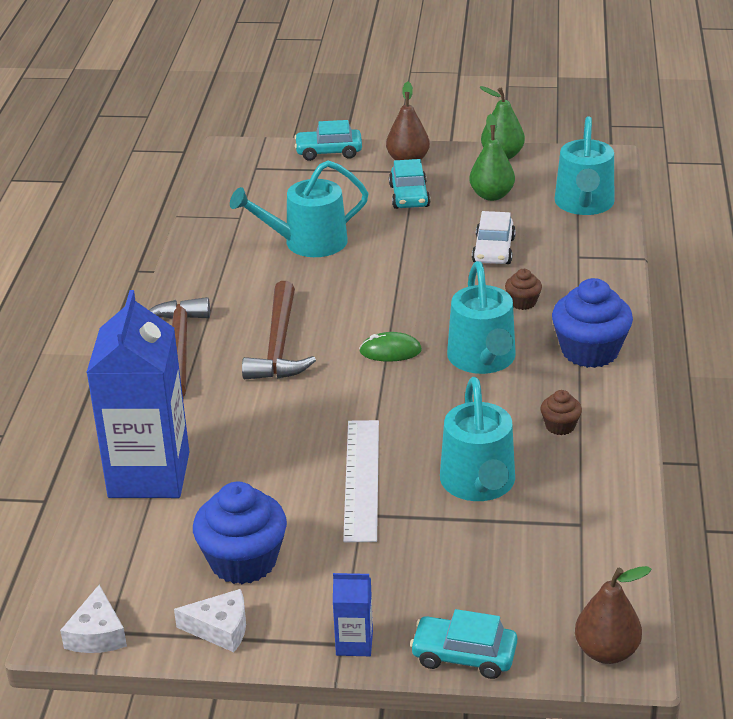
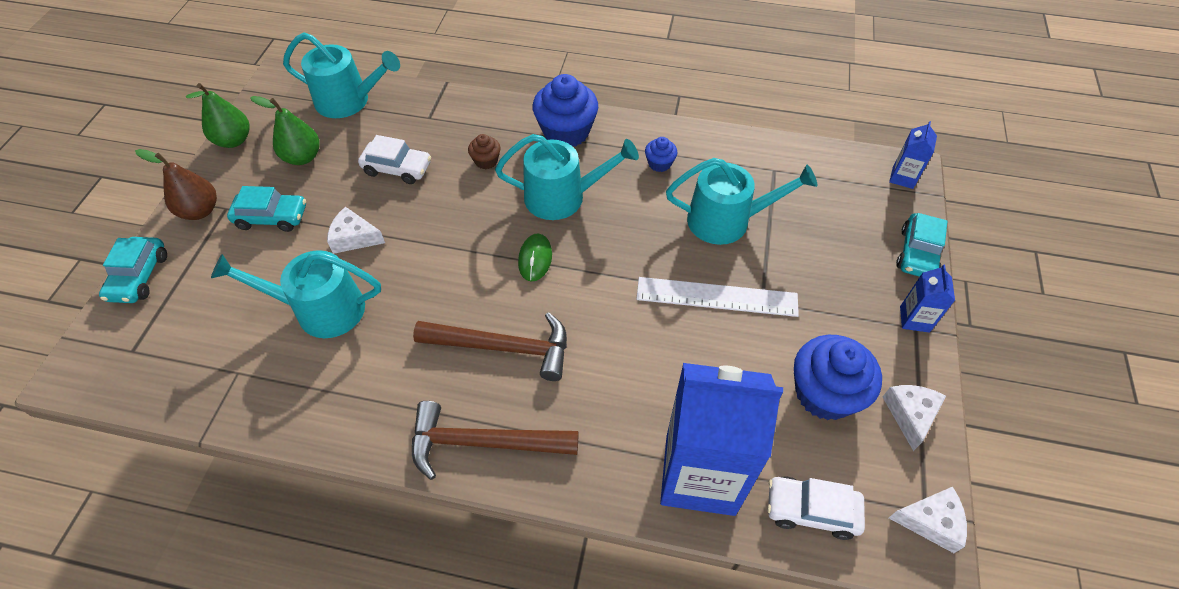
camera: 85 degrees left, 20 degrees up
(111, 548) = (811, 510): none -> white car
(308, 242) = (321, 309): turquoise watering can -> turquoise watering can turned 105 degrees clockwise
(394, 243) = (354, 238): none -> white cheese
(560, 426) = (659, 163): brown cupcake -> blue cupcake
(607, 652) = (902, 177): brown pear -> blue carton

